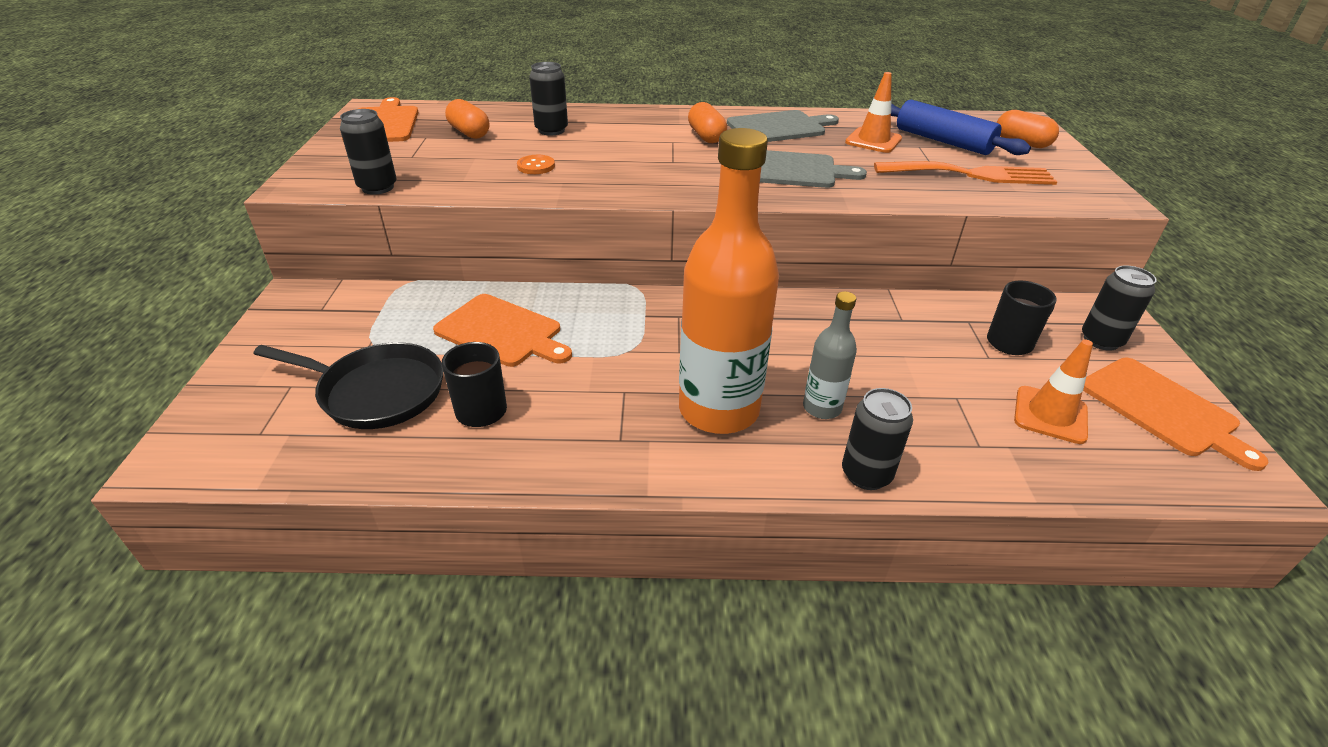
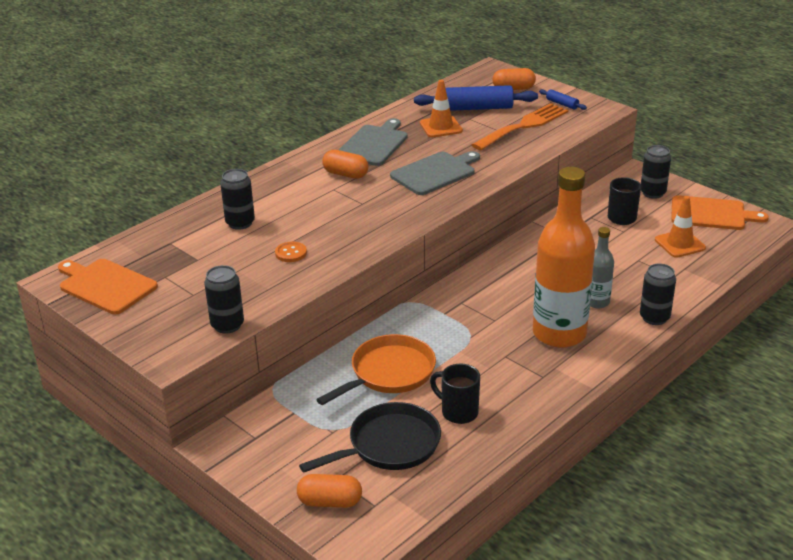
camera: 45 degrees left, 5 degrees down
(469, 133) = (188, 256): orange capsule -> orange capsule (330, 502)
(502, 332) = (389, 373): orange cutting board -> orange pan
(1061, 175) = (562, 104): none -> blue rolling pin

